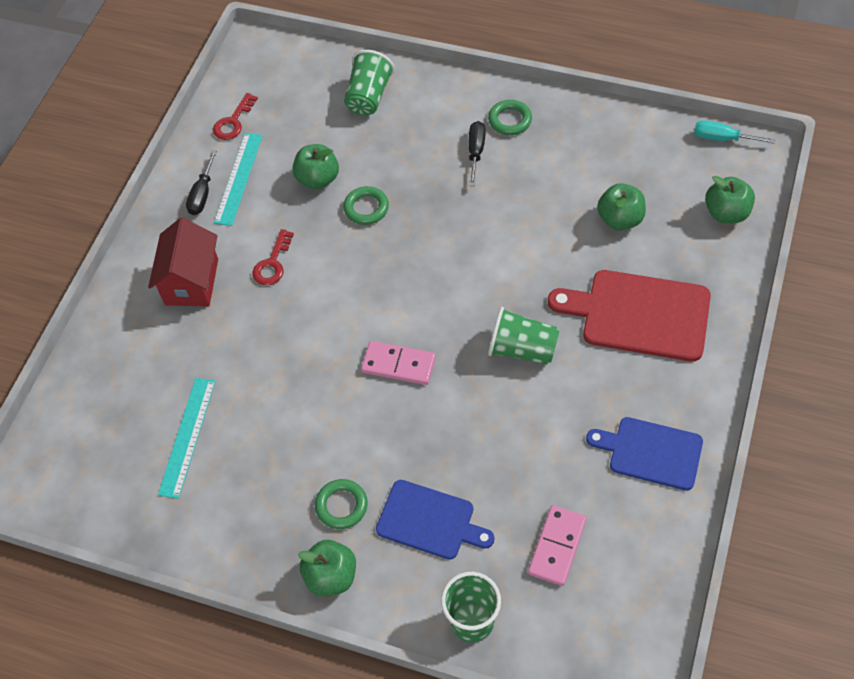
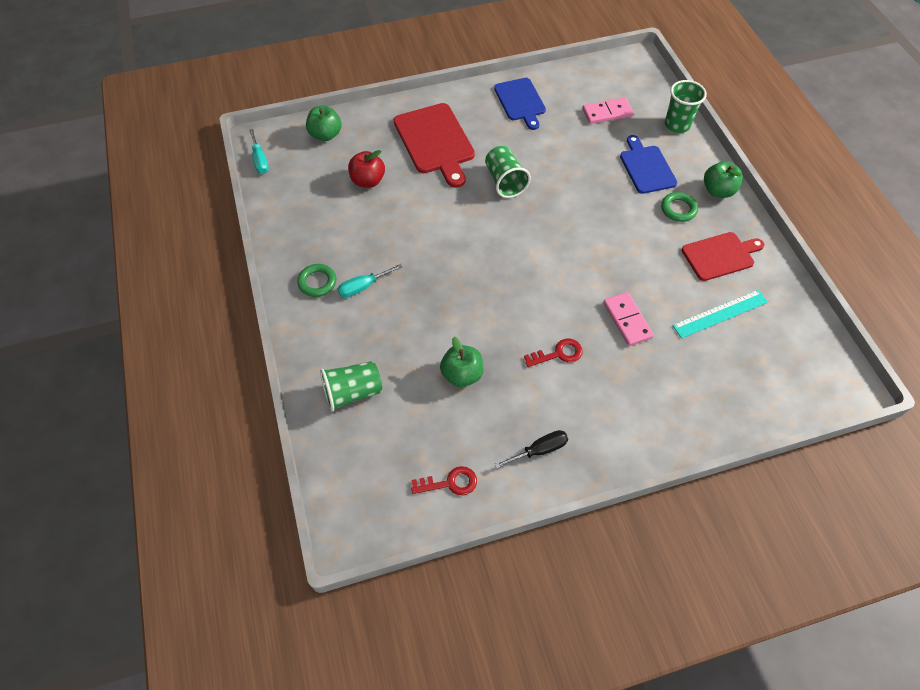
camera: 130 degrees left, 0 degrees up
(191, 282) = (618, 397): red house -> none
(238, 178) = (504, 434): turquoise ruler -> none
(248, 497) = (720, 255): none -> red cutting board
(366, 208) = (464, 325): green ring -> none
(399, 364) = (569, 234): pink domino -> pink domino (627, 320)
(476, 152) = (363, 287): black screwdriver -> turquoise screwdriver
(620, 219) = (368, 181): green apple -> red apple

